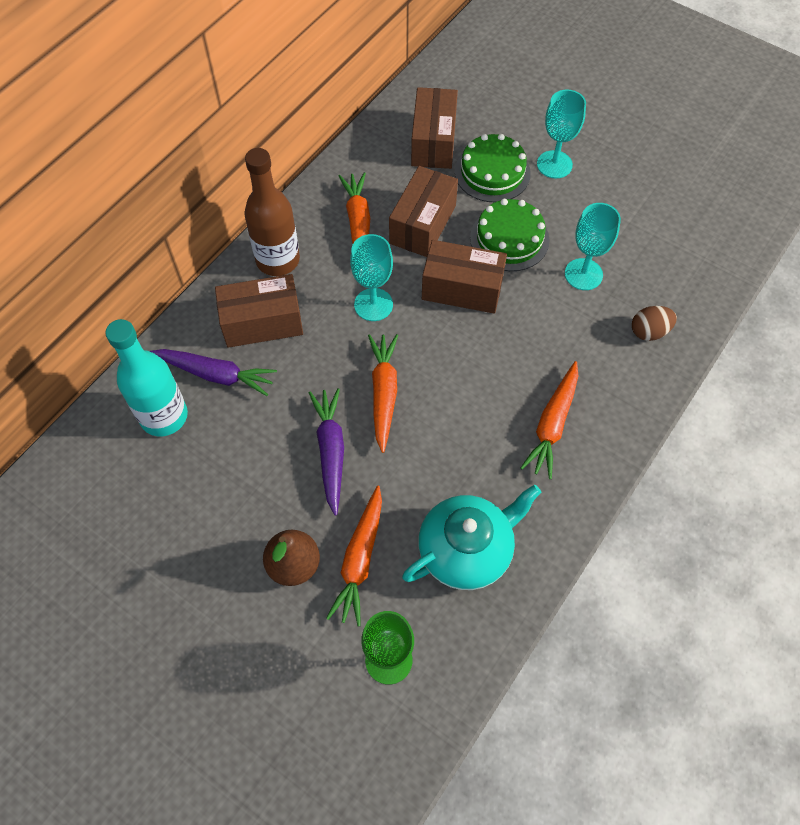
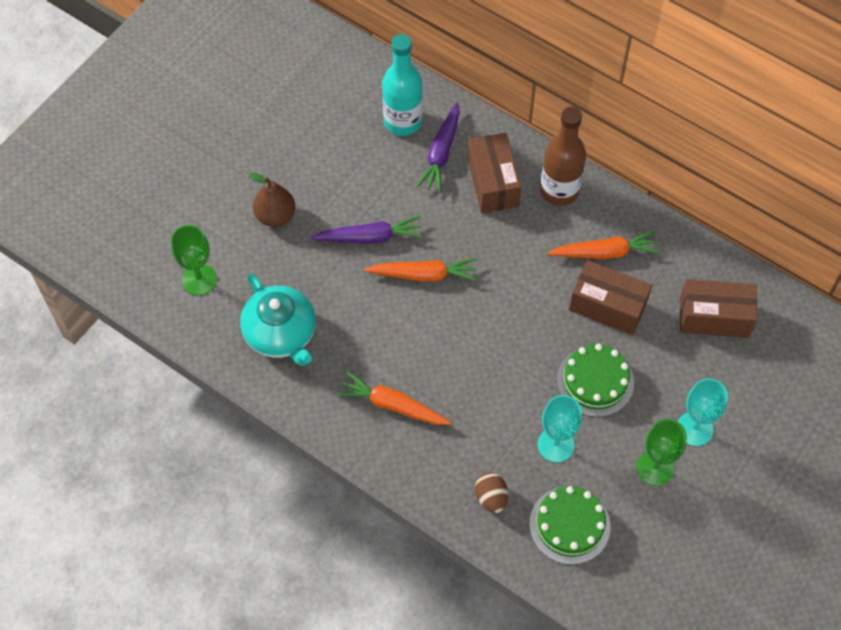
camera: 90 degrees right, 0 degrees up
(360, 560) = (277, 259): orange carrot -> none
(373, 304) = (514, 266): turquoise goblet -> none
(462, 289) = (534, 338): brown box -> none
(492, 172) = (678, 370): green cake -> green cake (569, 525)
(598, 196) = (655, 468): none -> green goblet

